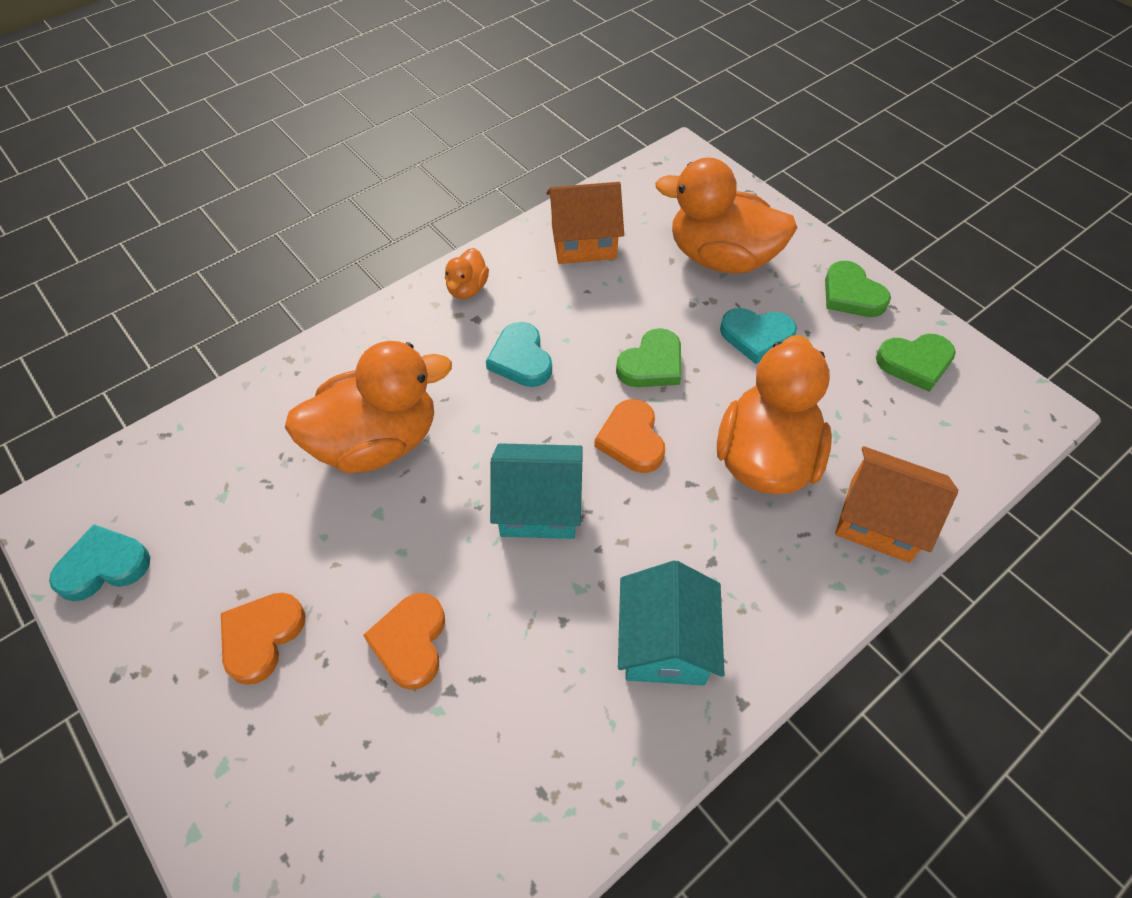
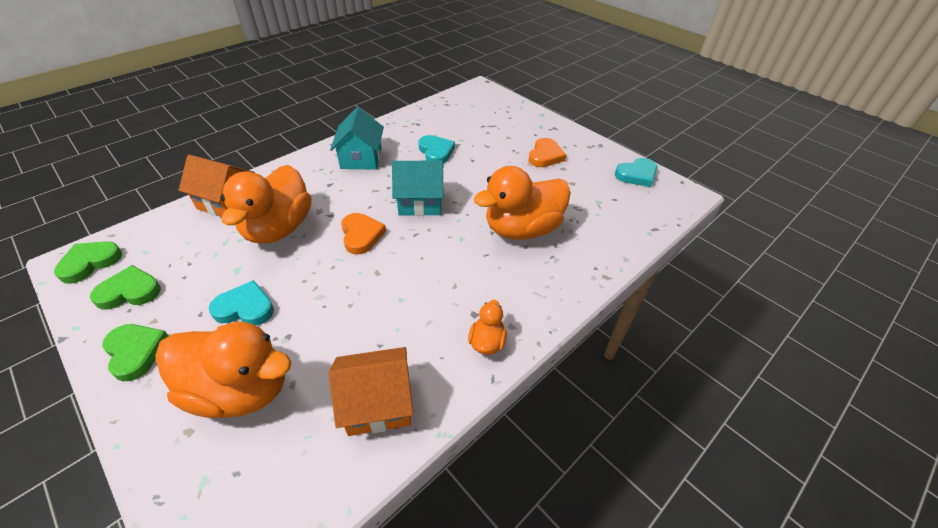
camera: 175 degrees right, 10 degrees down
(410, 642) = (477, 156): orange heart -> none
(521, 359) = (435, 283): turquoise heart -> turquoise heart (436, 152)
(652, 364) = (336, 283): green heart -> green heart (90, 263)

